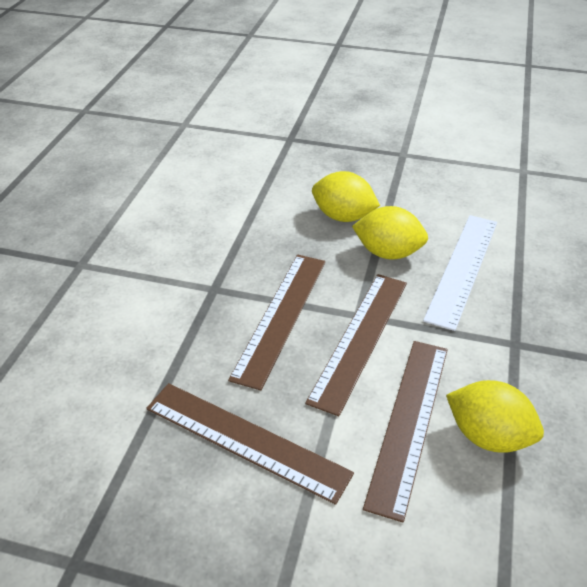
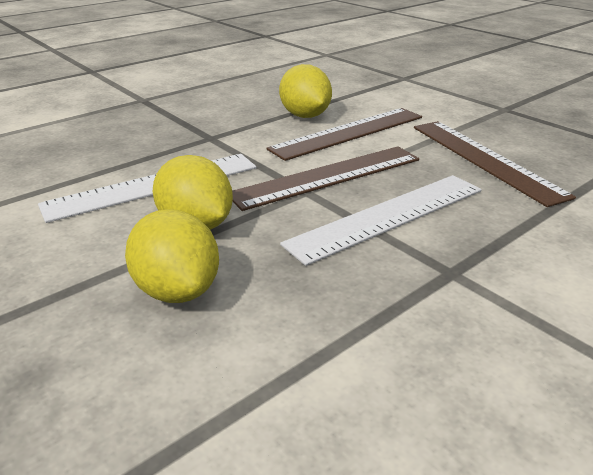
camera: 145 degrees left, 10 degrees down
(280, 316) = (388, 216): brown ruler -> white ruler

